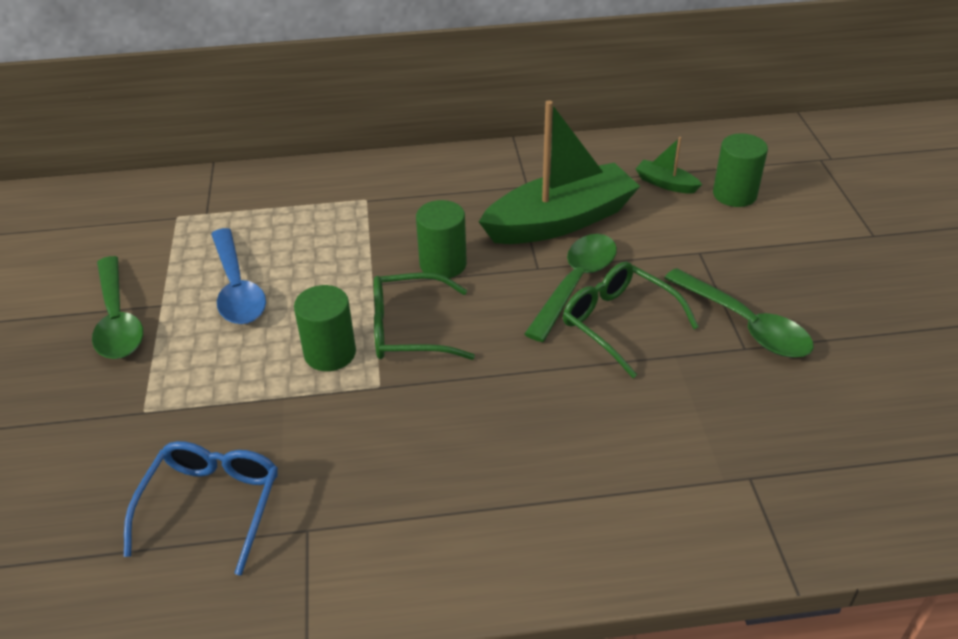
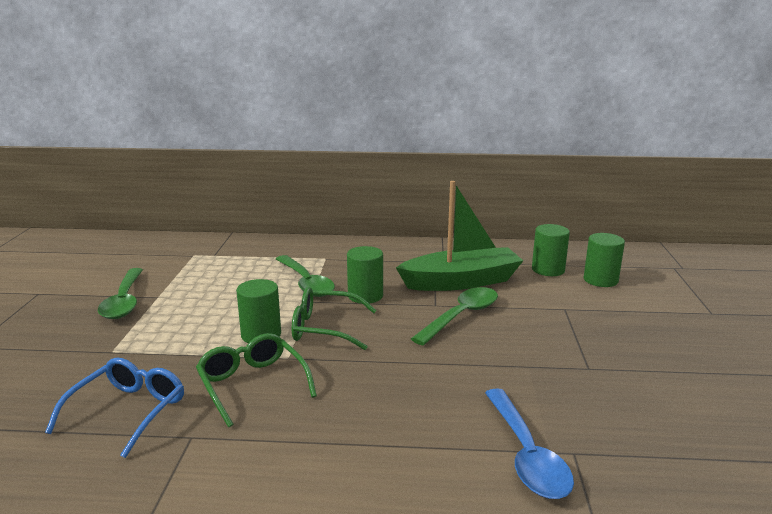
camera: 10 degrees right, 20 degrees down
(237, 288) = (214, 294): blue spoon -> blue spoon (526, 455)
(618, 323) = (488, 342): green glasses -> green glasses (252, 385)
(666, 184) = (548, 270): green boat -> green cylinder
(745, 324) = (592, 354): green spoon -> green spoon (306, 283)

